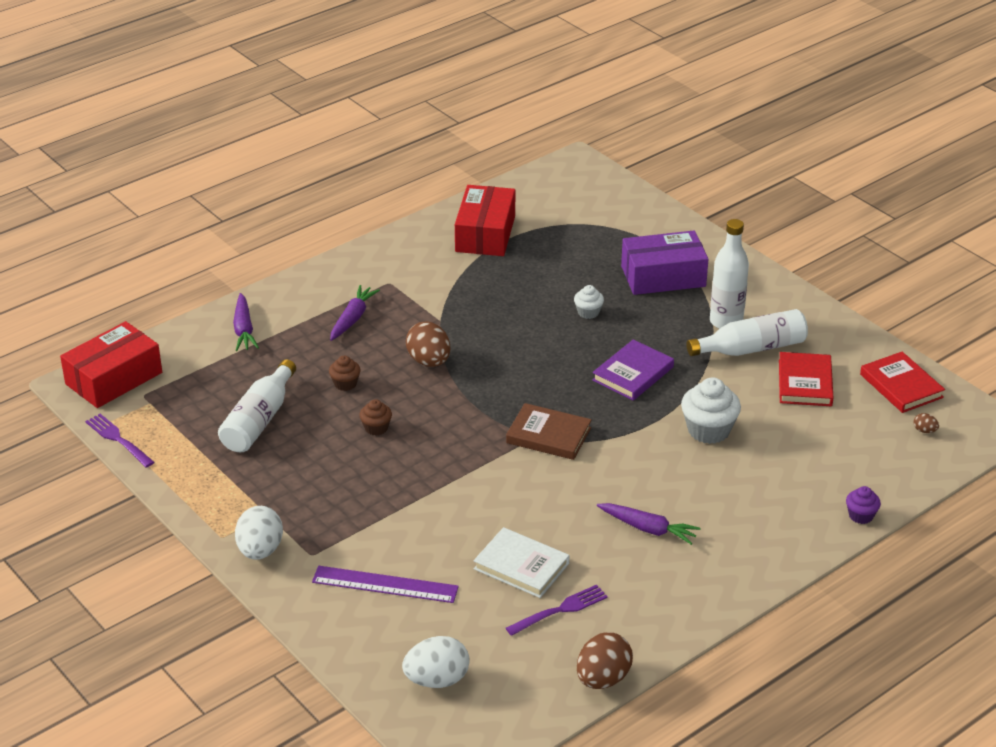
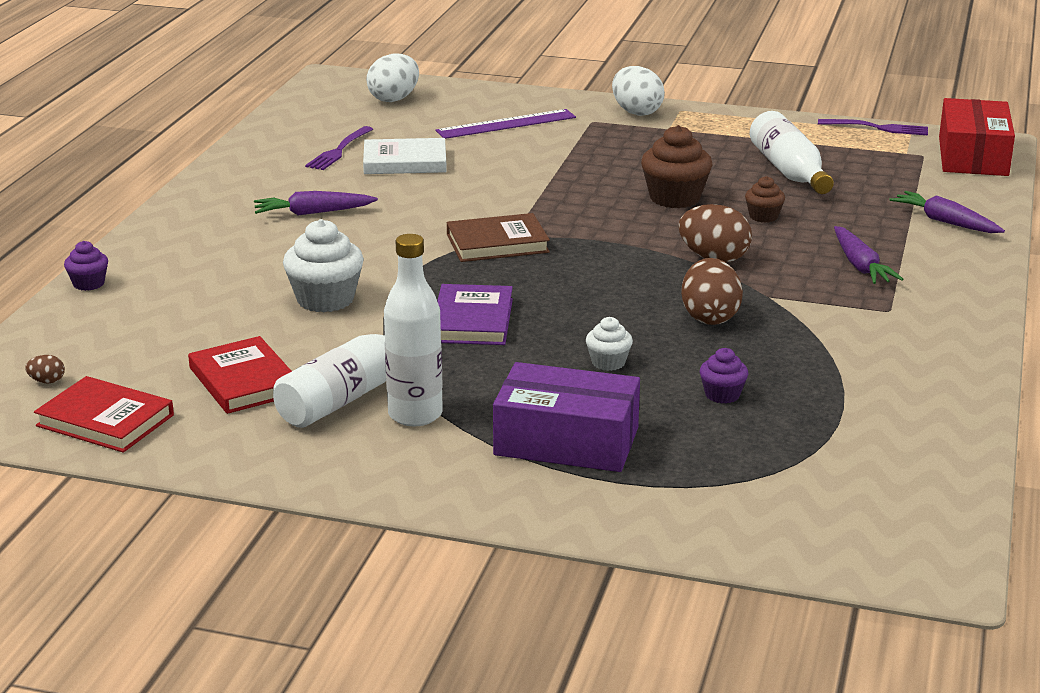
camera: 145 degrees right, 10 degrees down
(376, 428) = (675, 198): brown cupcake -> brown cupcake, size x1.82
(485, 234) = (881, 406): red box -> none
(554, 270) = (722, 395): none -> purple cupcake
(603, 679) = (261, 131): brown egg -> brown egg (709, 317)
(663, 276) = (566, 441): purple box -> purple box turned 60 degrees clockwise

